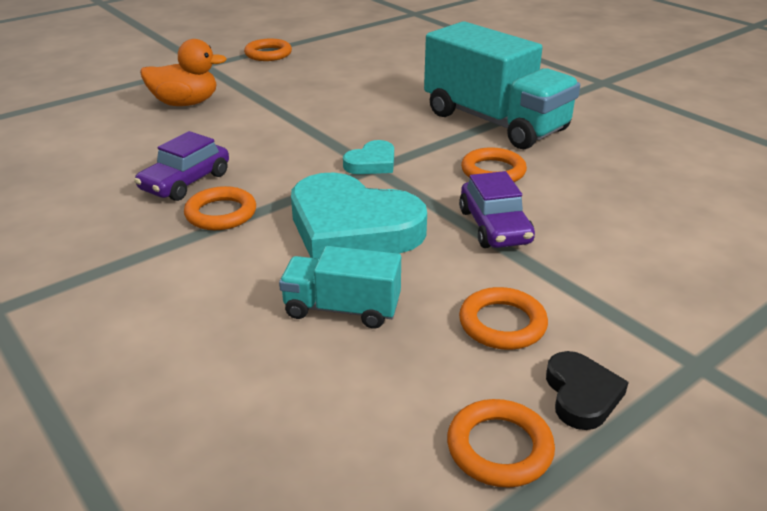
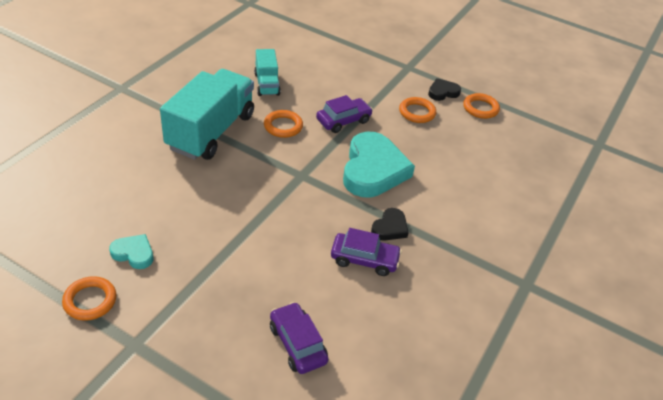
camera: 115 degrees left, 10 degrees up
(120, 125) = (297, 344): none -> purple car
(185, 103) = (237, 317): orange duck -> none
(221, 213) = (390, 227): orange ring -> black heart
(342, 309) = (438, 159): turquoise truck -> turquoise truck (267, 84)
(372, 163) = (296, 177): turquoise heart -> turquoise heart (134, 253)

